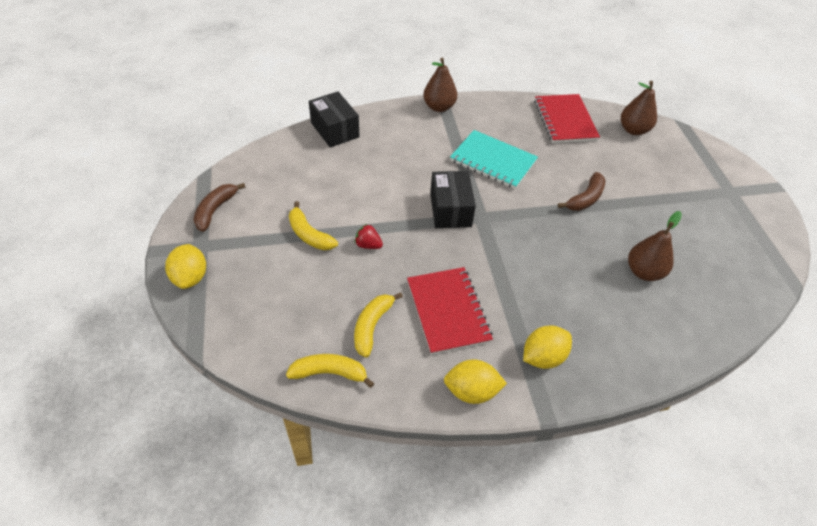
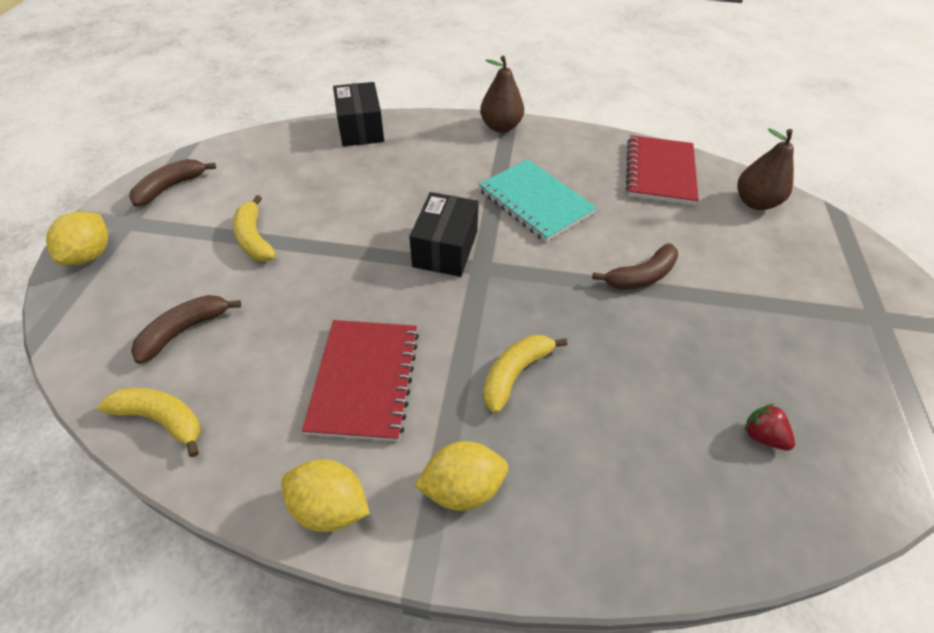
camera: 20 degrees right, 0 degrees up
(303, 312) = (184, 330): none -> brown banana
(368, 245) = (316, 267): red strawberry -> red strawberry (762, 436)
(372, 326) = (255, 372): yellow banana -> yellow banana (515, 374)
(644, 272) = (683, 402): brown pear -> none

